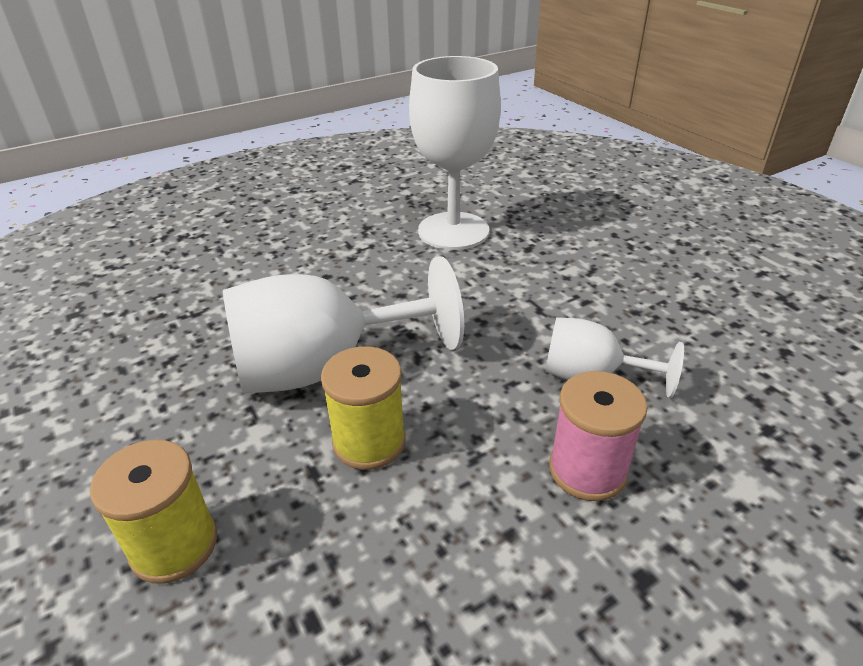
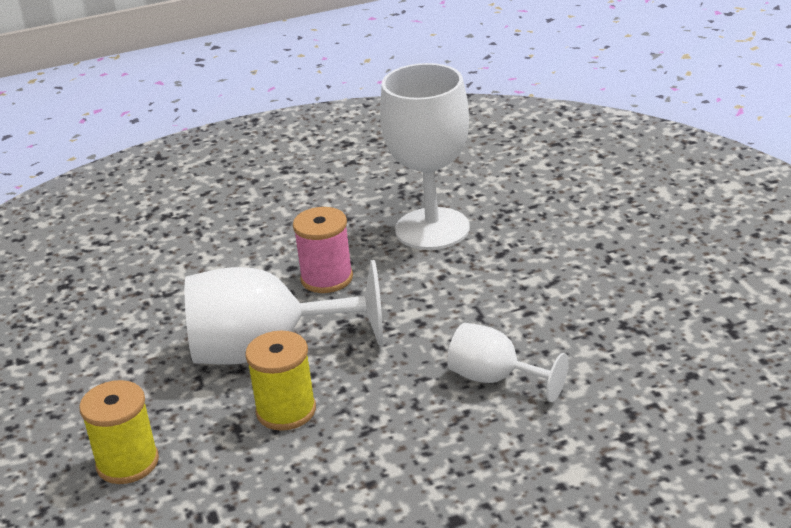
camera: 15 degrees right, 5 degrees down
(587, 470) = (452, 449): pink spool -> pink spool (327, 278)

